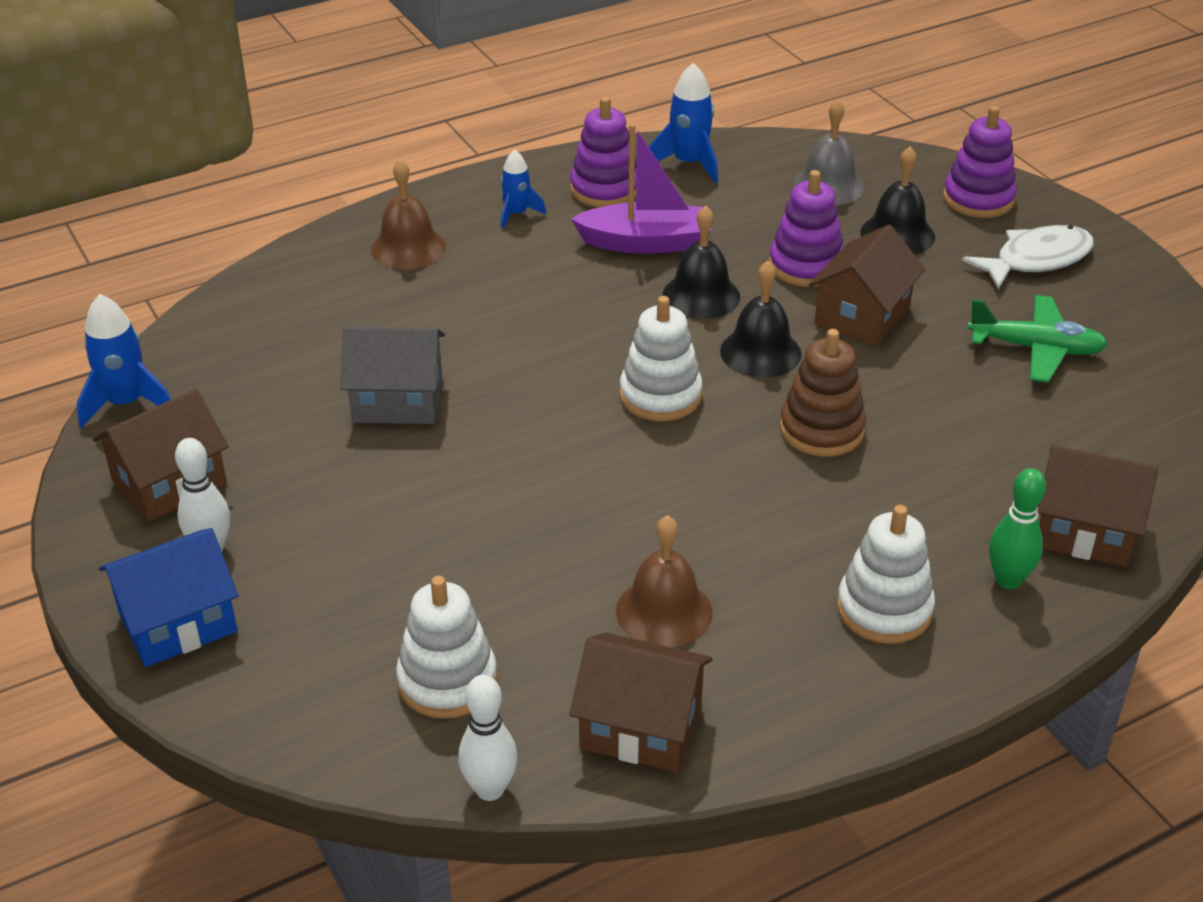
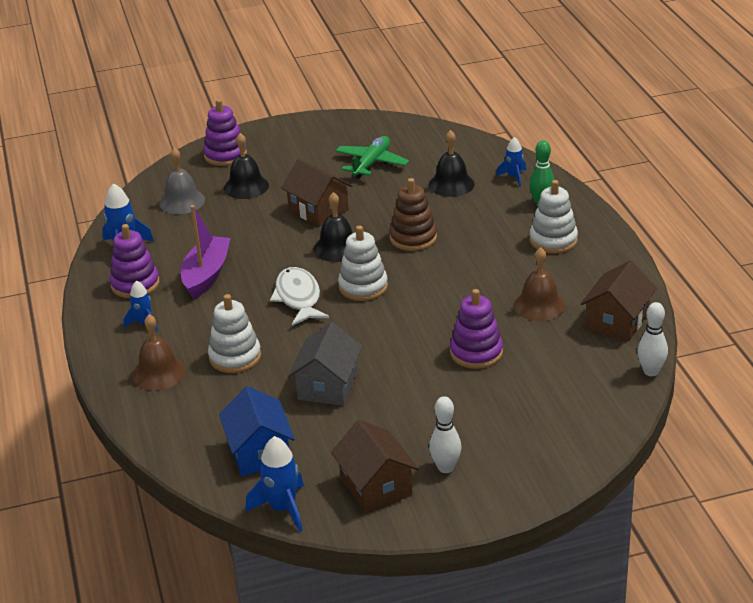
camera: 75 degrees left, 5 degrees down
(178, 622) = (507, 481): blue house -> blue house (259, 452)
(447, 681) = (574, 380): white stacking toy -> white stacking toy (235, 357)
(701, 295) = (273, 261): black bell -> black bell (451, 184)
(806, 266) = (261, 221): purple stacking toy -> purple stacking toy (476, 352)
(1036, 260) = (293, 148): white fish -> white fish (298, 298)
(1085, 530) = (514, 177): brown house -> blue rocket

